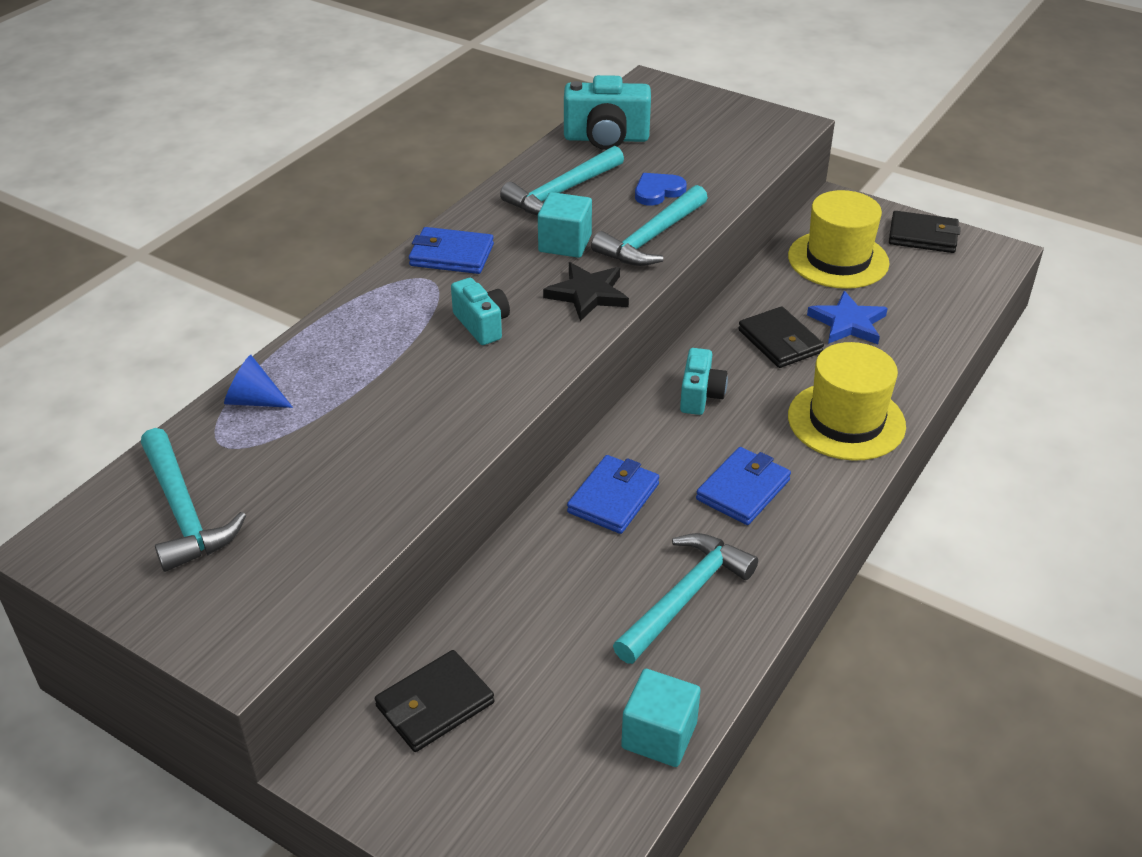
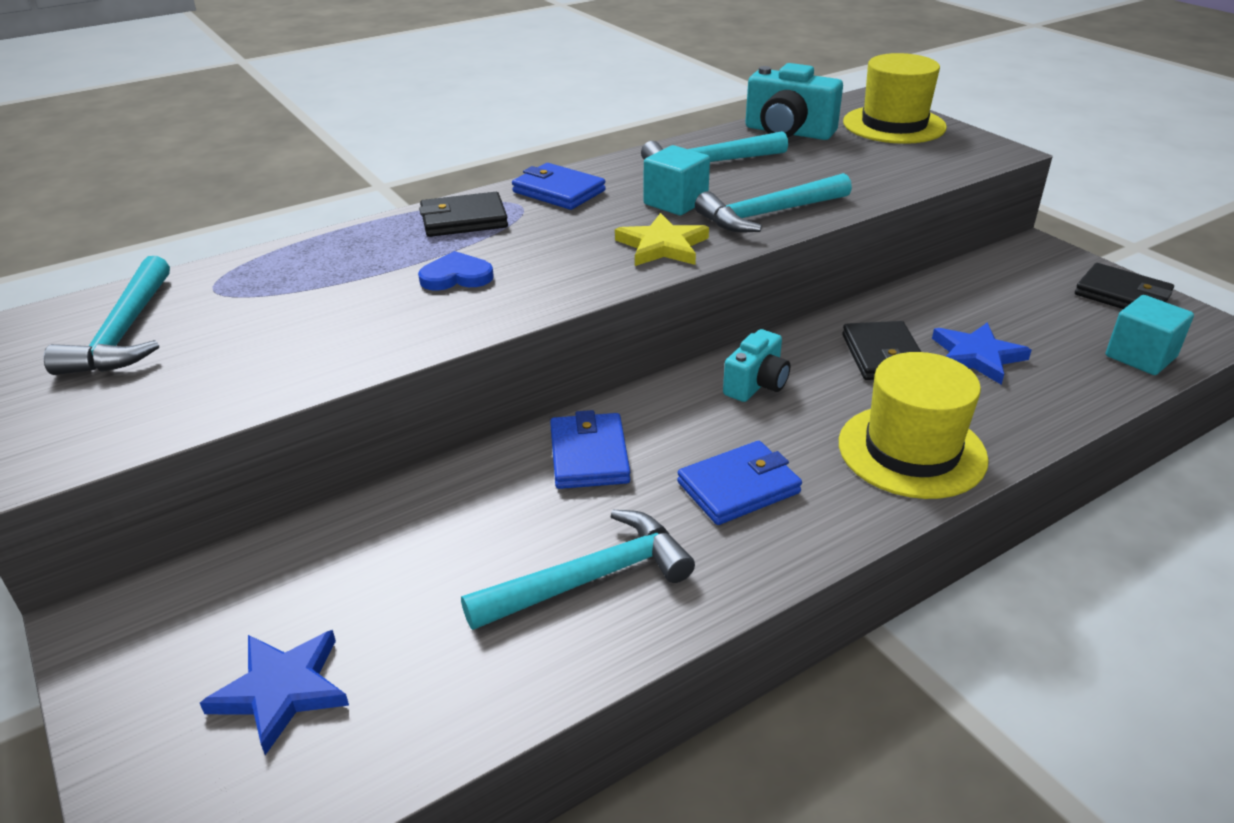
camera: 25 degrees right, 5 degrees down
(254, 400) = (275, 262): blue cone -> none
(435, 704) = (243, 599): black wallet -> black wallet (464, 220)
(482, 325) = (535, 249): turquoise camera -> none
(525, 757) = (281, 690): none -> blue star
(588, 294) = (662, 246): black star -> yellow star
(613, 498) = (589, 455): blue wallet -> blue wallet turned 60 degrees counterclockwise
(658, 191) = (807, 179): blue heart -> blue heart (456, 276)
(659, 735) = (441, 724): turquoise cube -> turquoise cube (1140, 356)
(838, 259) = (1002, 296): yellow hat -> yellow hat (894, 125)

